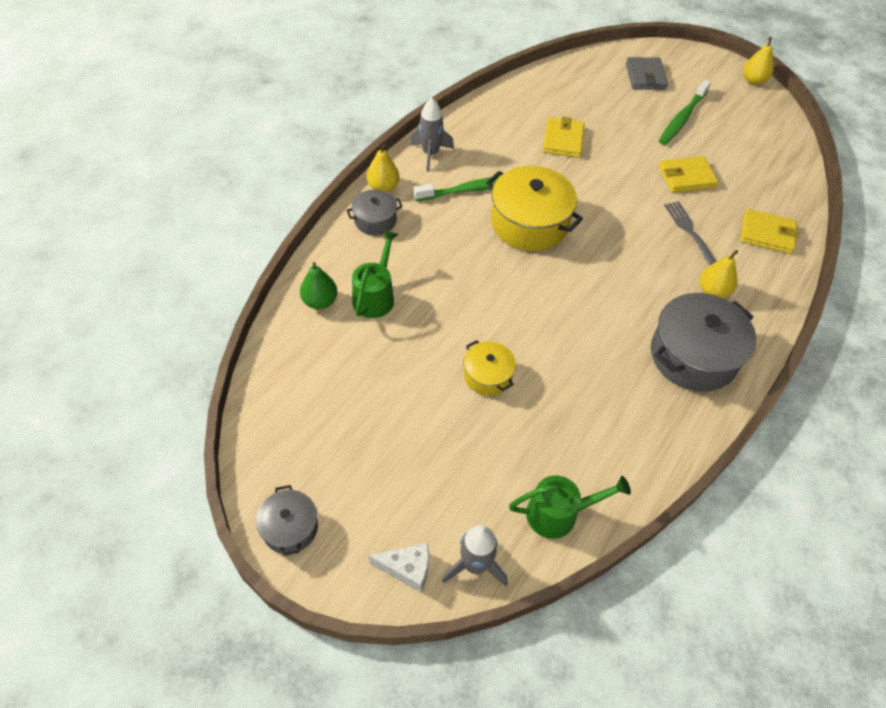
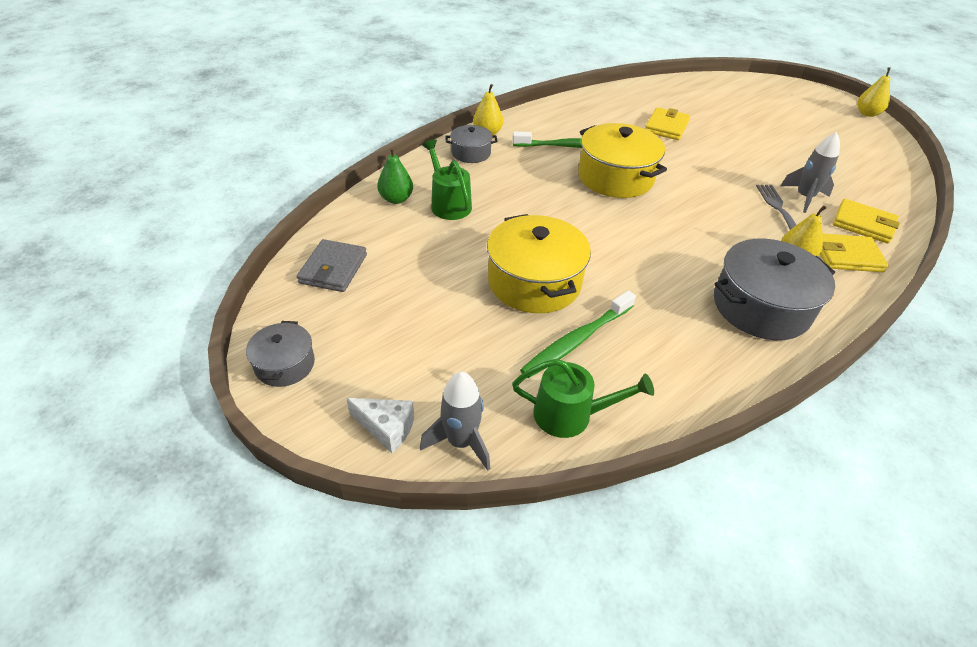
camera: 15 degrees right, 10 degrees down
(375, 296) = (448, 204): green watering can -> green watering can turned 60 degrees counterclockwise
(430, 154) = (539, 118): grey rocket -> grey rocket (804, 198)
(487, 375) = (534, 282): yellow pot -> yellow pot, size x1.86
(645, 76) = (758, 97): grey wallet -> grey wallet (333, 269)
(682, 118) = (789, 129): green toothbrush -> green toothbrush (576, 340)
(686, 177) = (784, 169): yellow wallet -> yellow wallet (847, 256)

